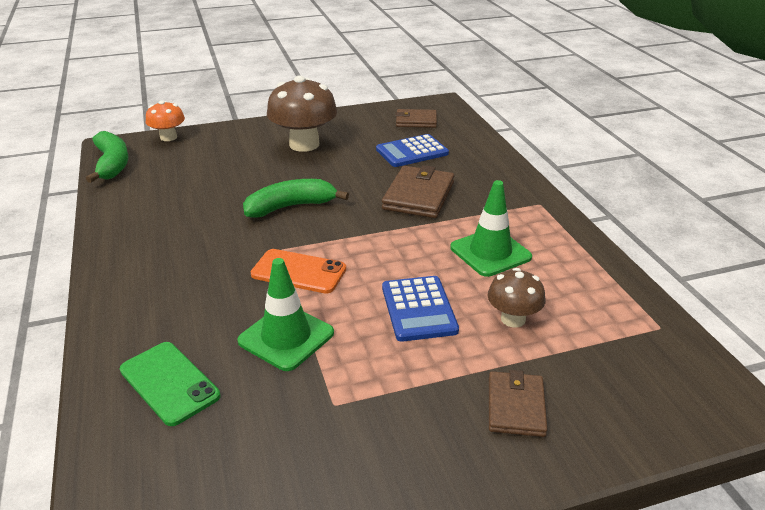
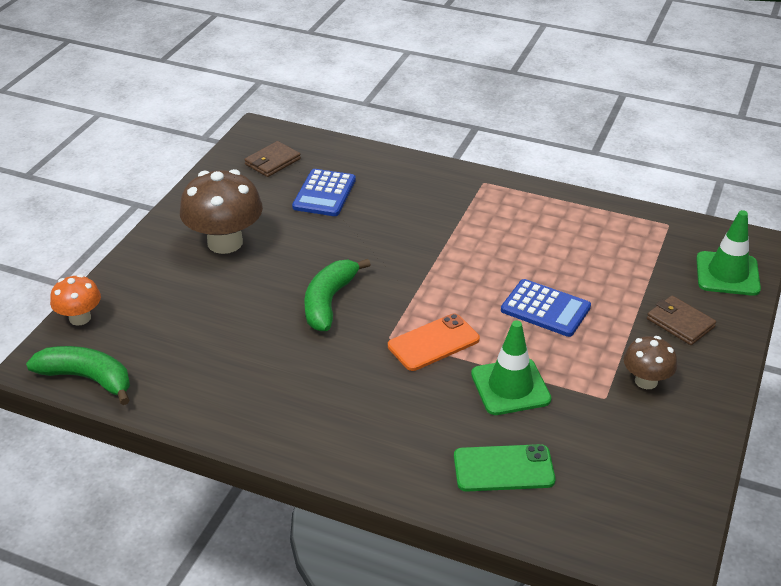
camera: 50 degrees left, 5 degrees up
(418, 196) = (399, 229): brown wallet -> none
(490, 252) = (517, 240): green traffic cone -> green traffic cone (727, 274)
(513, 319) = (600, 275): brown mushroom -> brown mushroom (646, 381)

